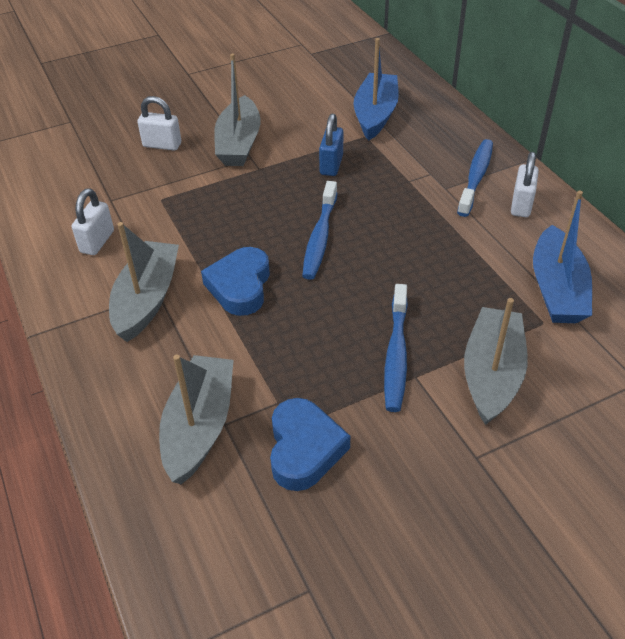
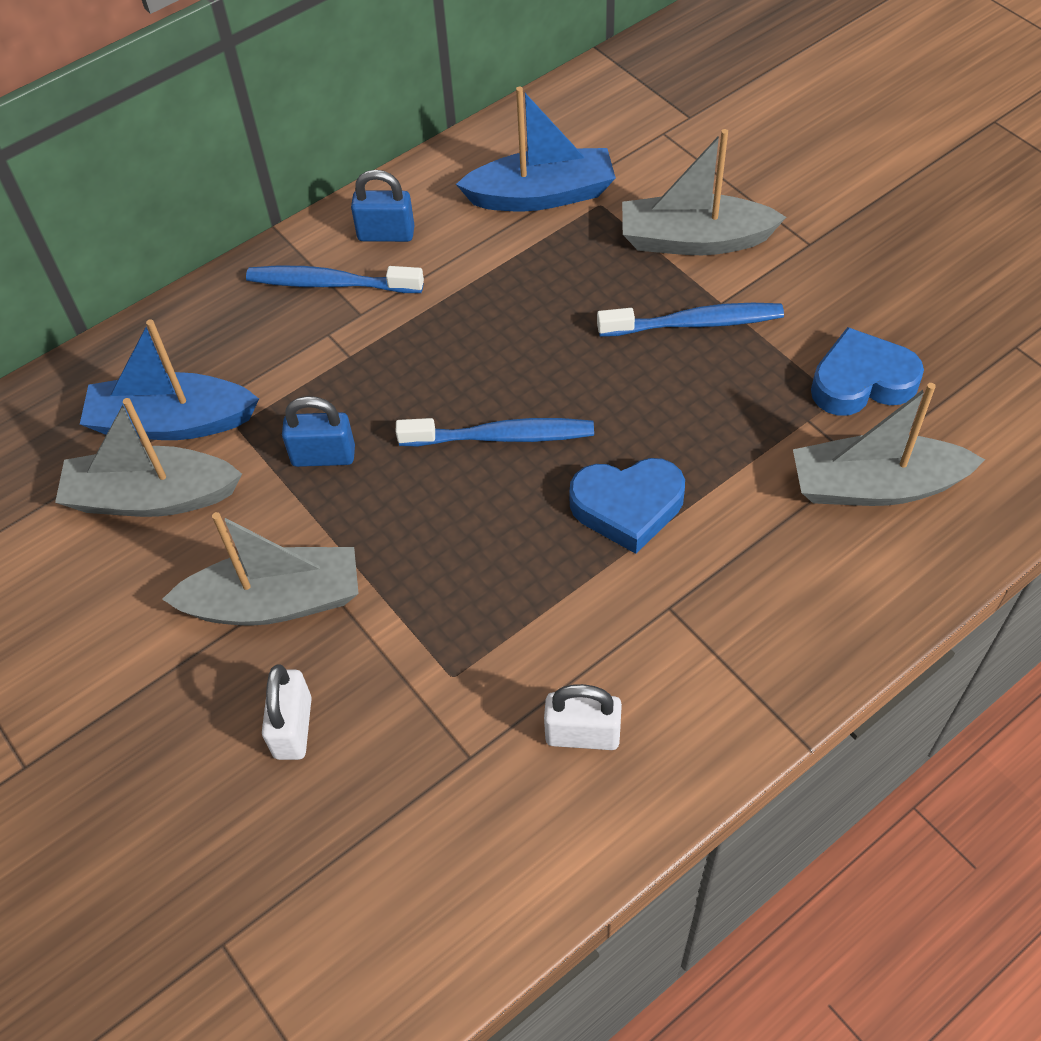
camera: 100 degrees left, 10 degrees up
(147, 299) = (688, 615): grey boat -> grey boat (152, 497)
(521, 205) = (386, 234): white padlock -> blue padlock

